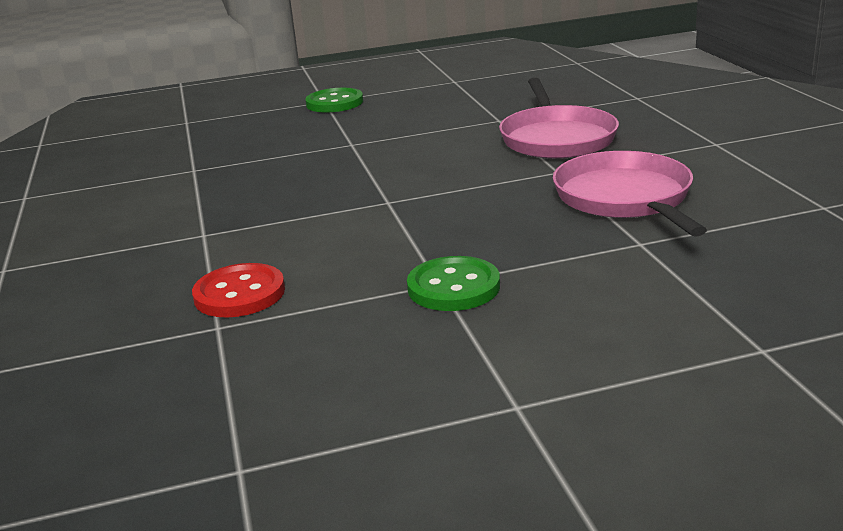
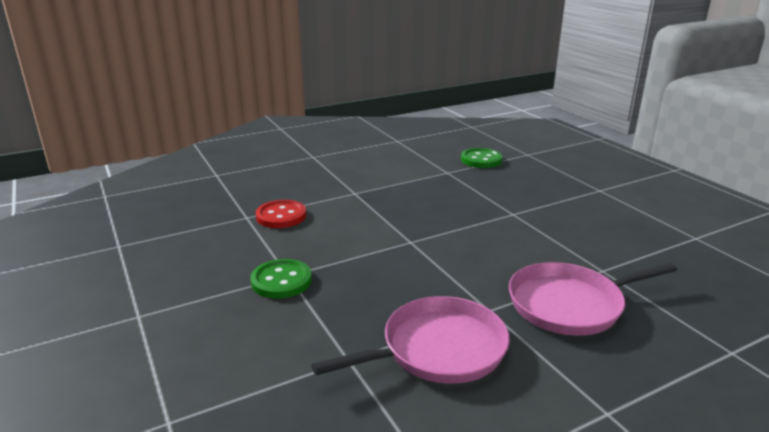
camera: 75 degrees right, 0 degrees up
(334, 103) = (597, 194): green button -> green button (481, 160)

